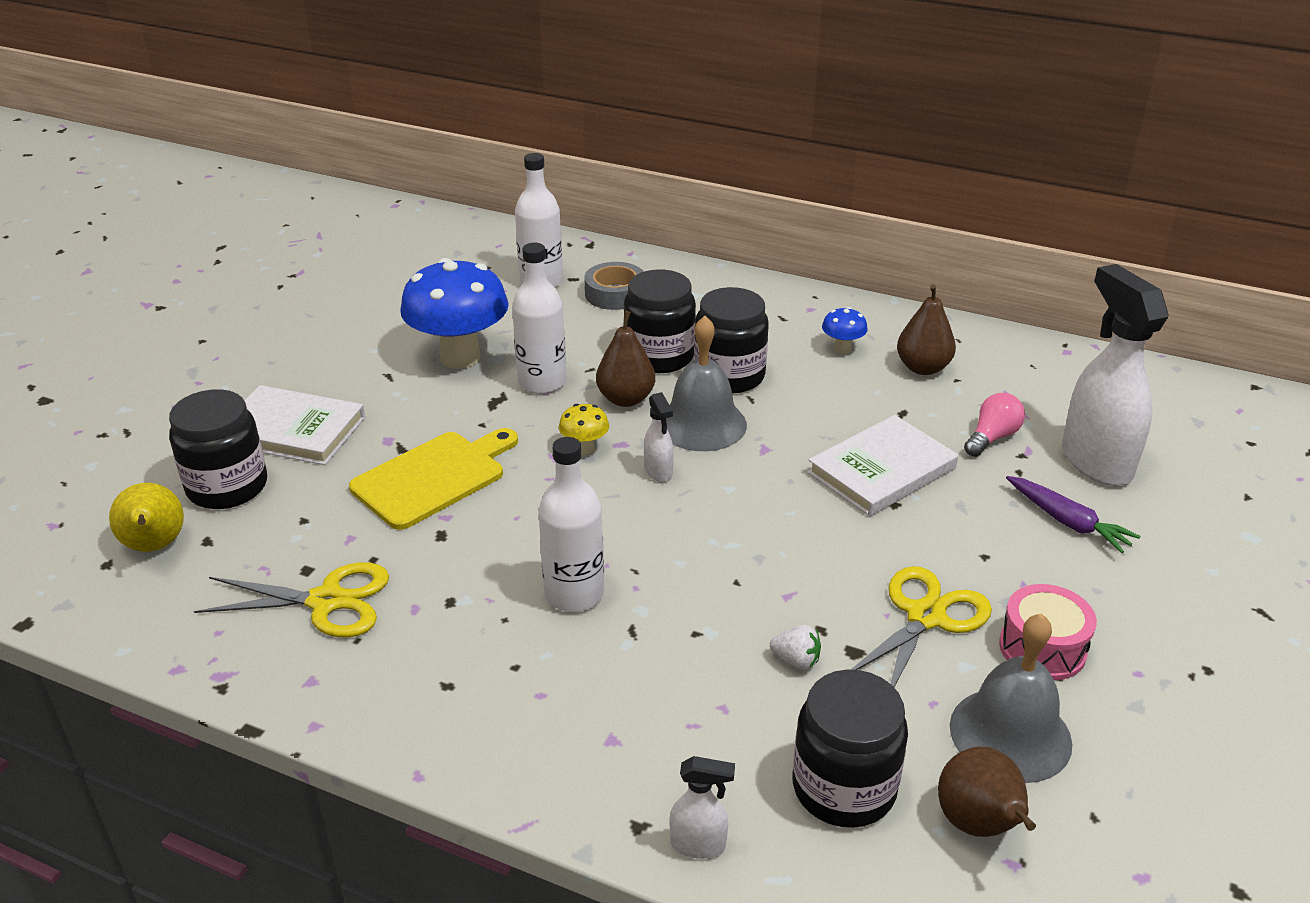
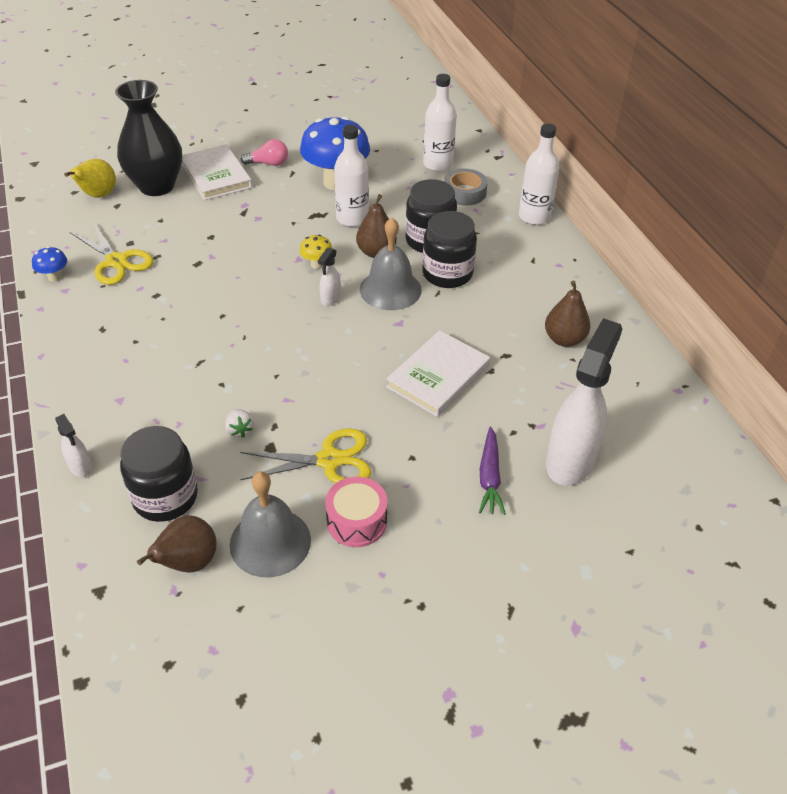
camera: 45 degrees right, 10 degrees up
(227, 487) = (156, 186): black jar -> black vase
(434, 477) = (235, 235): yellow cutting board -> none
(574, 594) = (204, 328): white bottle -> white bottle (534, 217)
(842, 349) = (536, 298): blue mushroom -> blue mushroom (54, 277)
(882, 471) = (438, 376): white book -> white book turned 60 degrees counterclockwise
(992, 437) = (532, 404): pink light bulb -> pink light bulb (268, 163)

